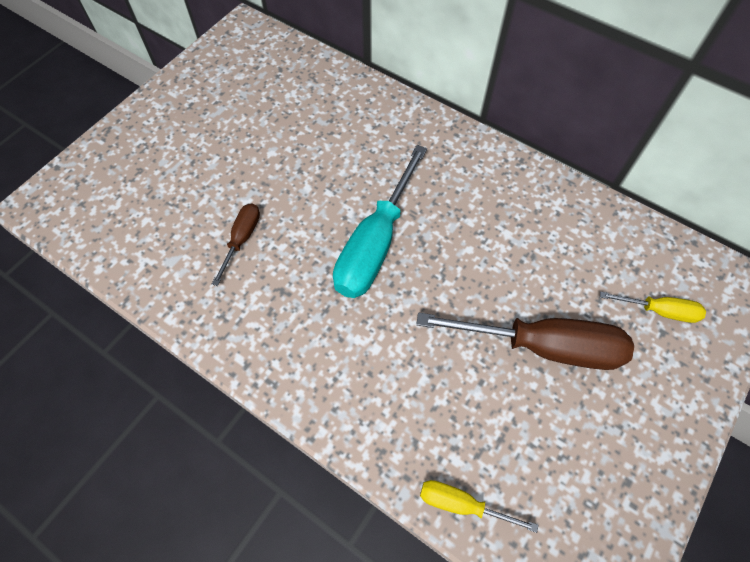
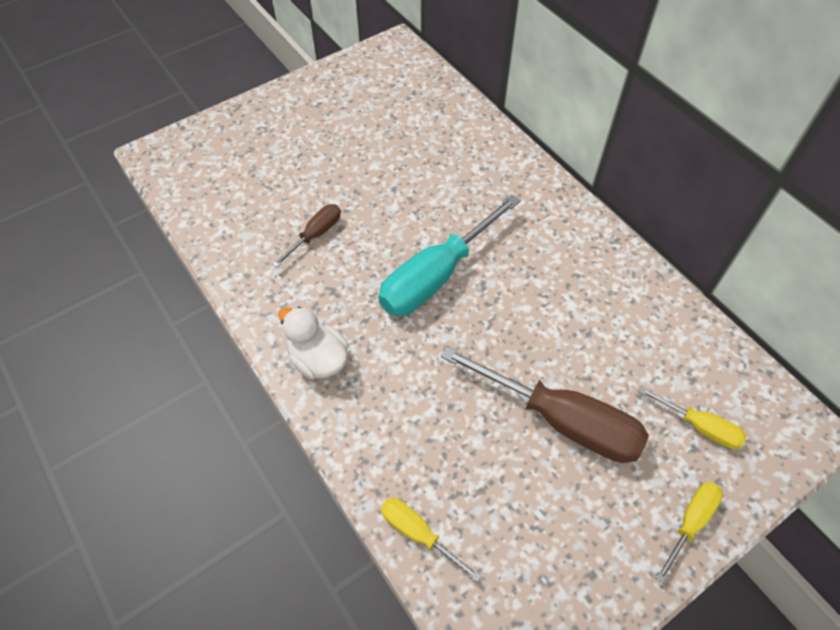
camera: 20 degrees right, 5 degrees down
(296, 365) = (318, 359): none -> white duck
(687, 401) = (690, 522): none -> yellow screwdriver

